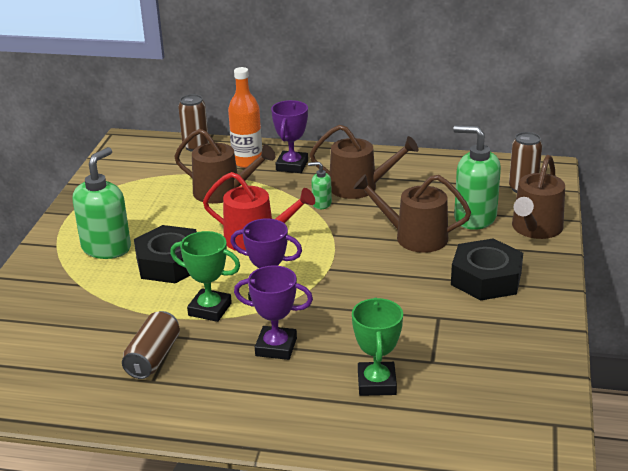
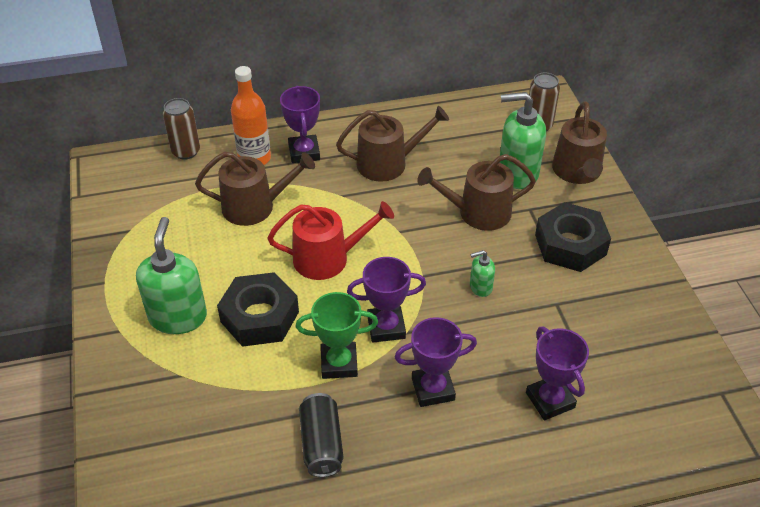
camera: 25 degrees left, 15 degrees up
(153, 358) = (322, 444): brown can -> black can
(321, 204) = (364, 195): green soap dispenser -> green soap dispenser (480, 287)
(377, 383) = (550, 400): green trophy -> purple trophy

